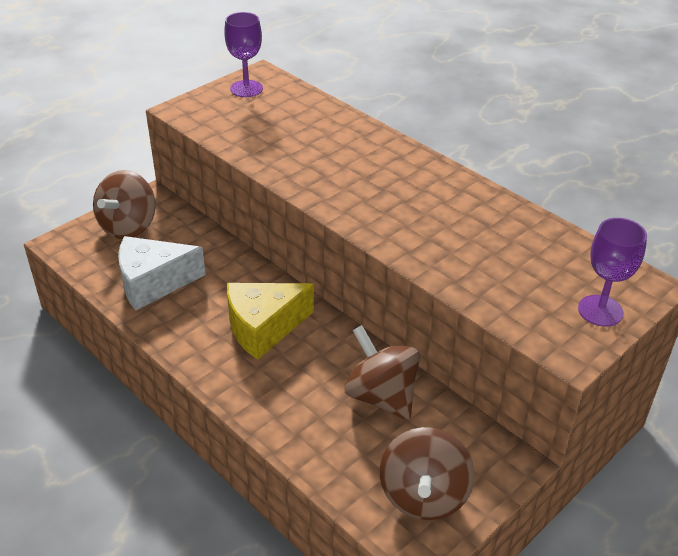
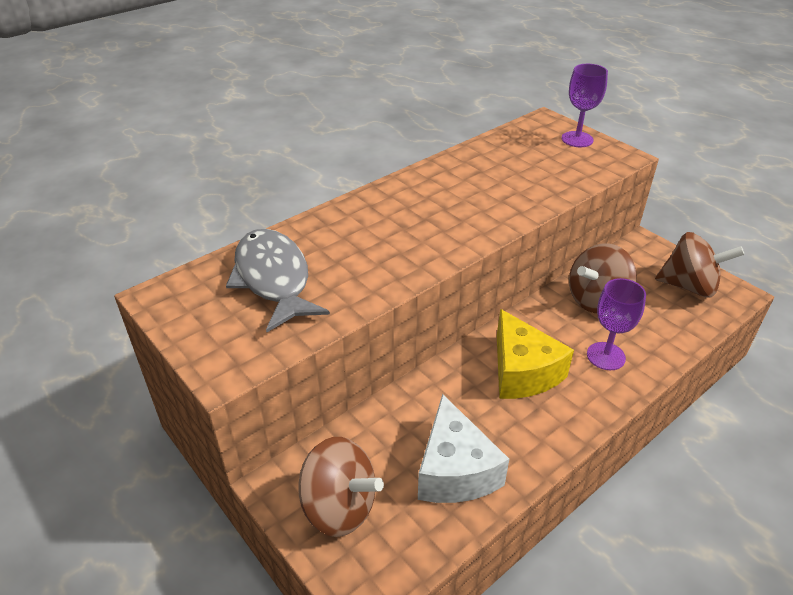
camera: 85 degrees left, 0 degrees up
(246, 89) = (193, 308): purple goblet -> purple goblet (606, 356)
(281, 117) = (273, 279): none -> grey fish

